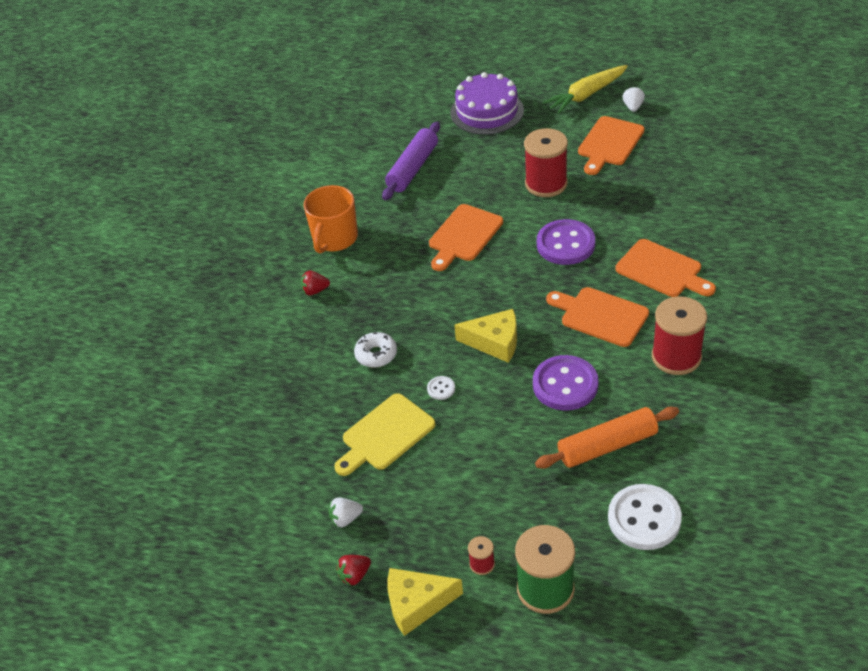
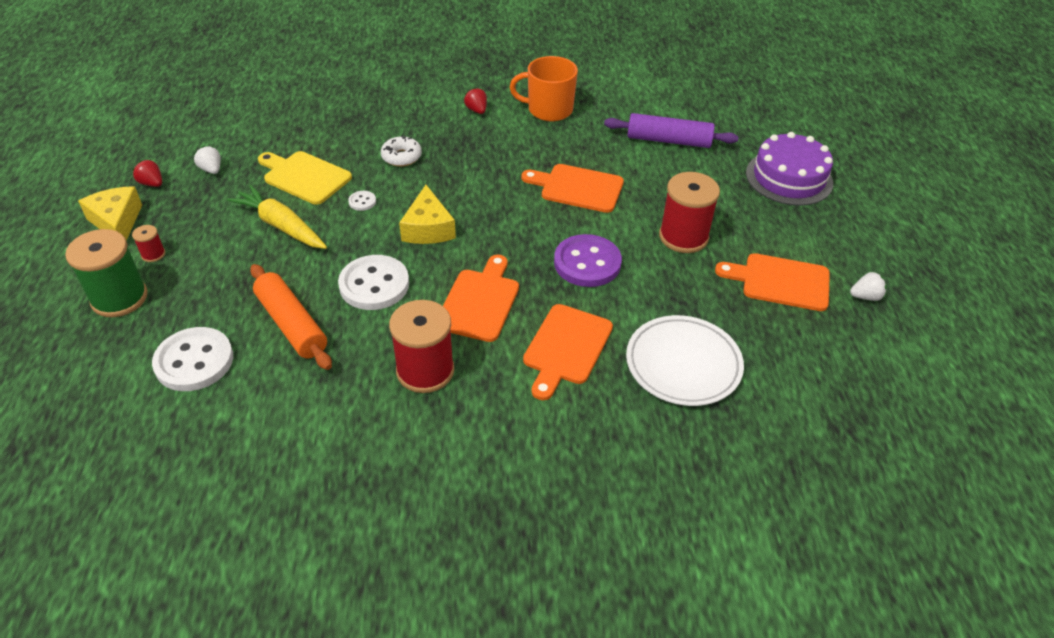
camera: 70 degrees right, 0 degrees up
(565, 385) = (374, 285): purple button -> white button
(586, 95) = (865, 252): yellow carrot -> yellow carrot (281, 226)
(687, 210) = (683, 364): none -> white plate

